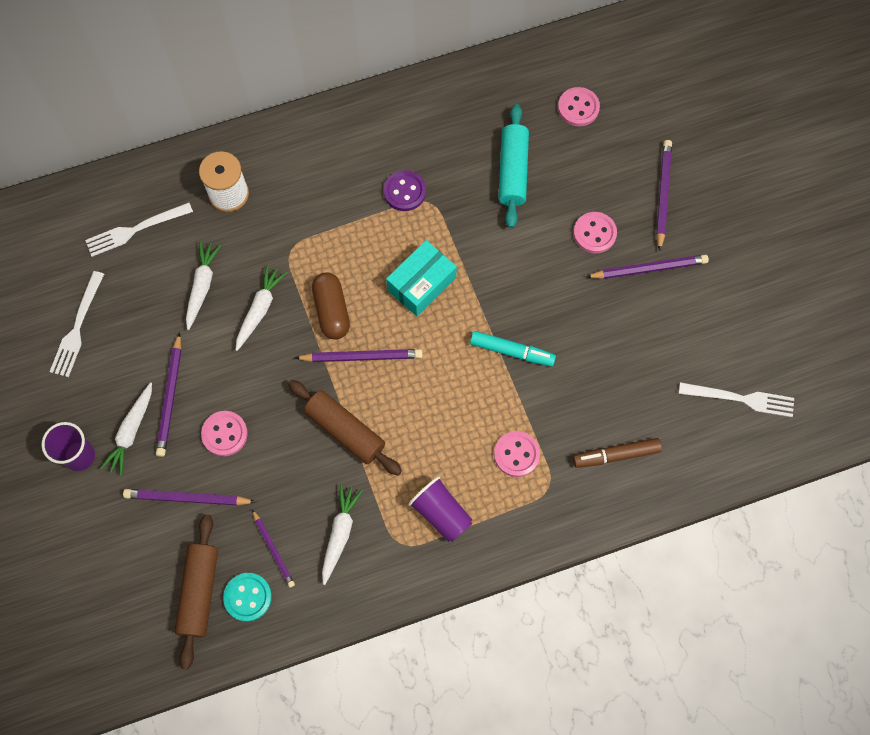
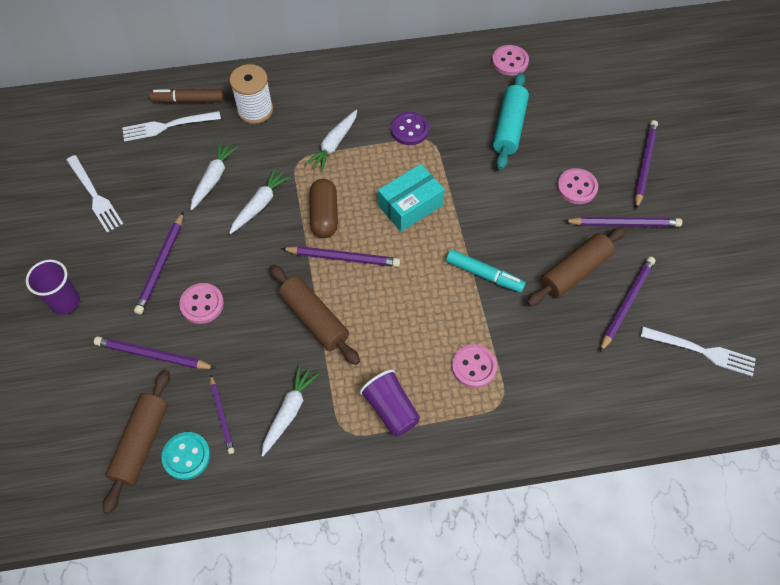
camera: 10 degrees right, 10 degrees down
(77, 328) = (95, 196): white fork -> white fork turned 60 degrees counterclockwise
(131, 432) = (118, 289): white carrot -> white carrot (334, 144)
(578, 108) = (576, 86): pink button -> pink button (510, 61)
(604, 332) = (575, 272): none -> brown rolling pin
(616, 455) = (571, 383): brown marker -> brown marker (188, 100)
(661, 359) = (626, 304): none -> purple pencil

